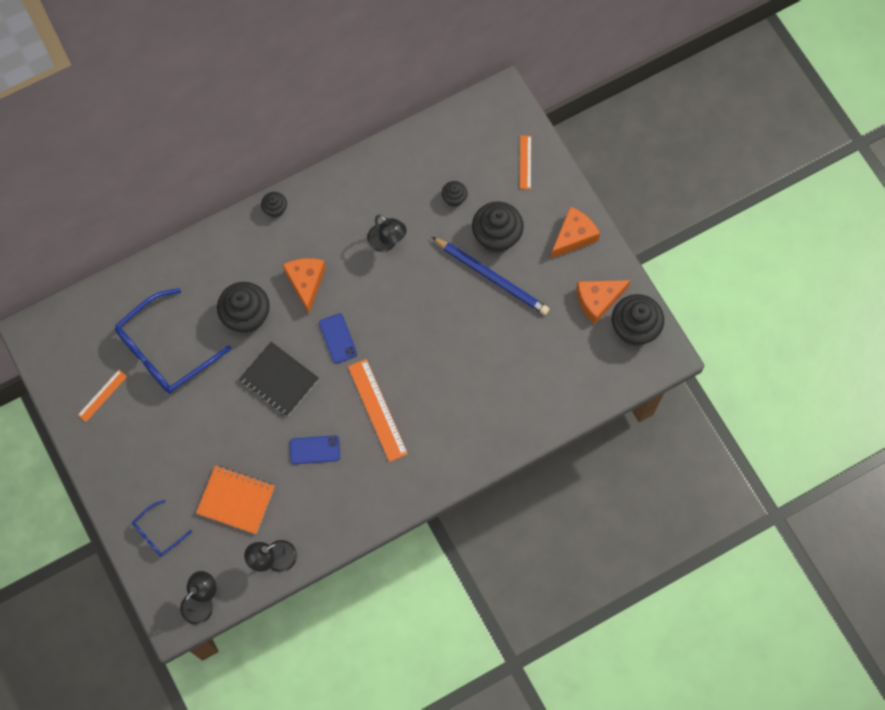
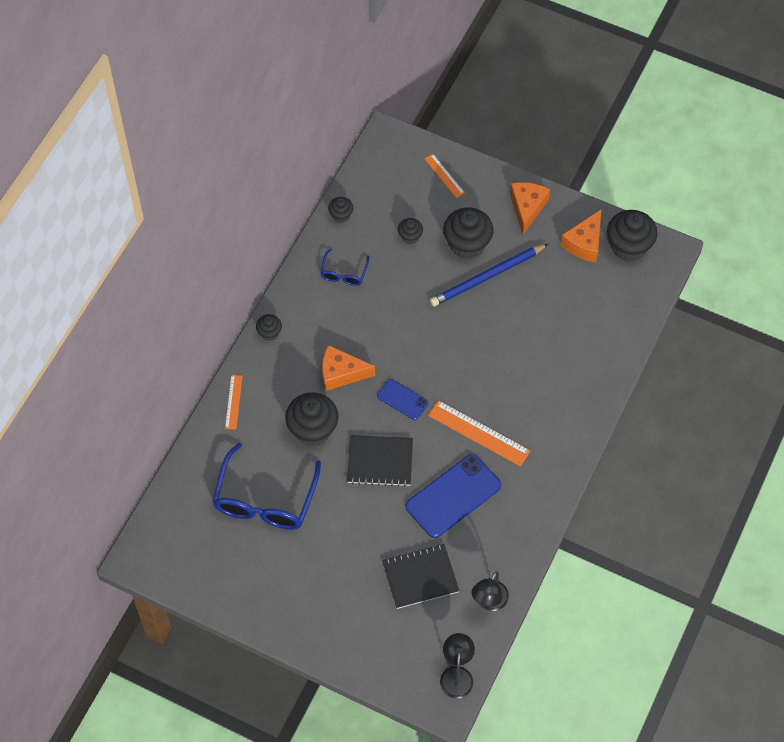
camera: 35 degrees left, 10 degrees down
(102, 395) = (240, 569): orange ruler -> orange ruler (233, 402)
(158, 533) = (376, 645): blue glasses -> blue glasses (344, 273)
(236, 500) = (420, 577): orange notebook -> black notebook
(306, 283) = (341, 373): orange cheese -> orange cheese turned 45 degrees counterclockwise
(315, 450) = (453, 496): blue phone -> blue phone, size x1.85
(387, 242) = (382, 302): black lamp -> none
(411, 143) = (341, 215): none -> black cupcake
(491, 277) = (487, 277): blue pencil -> blue pencil turned 150 degrees clockwise

